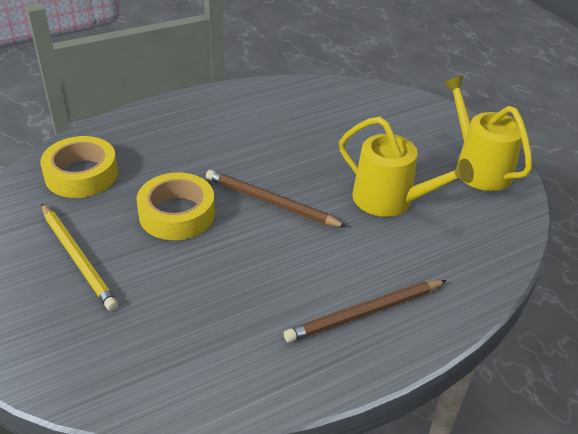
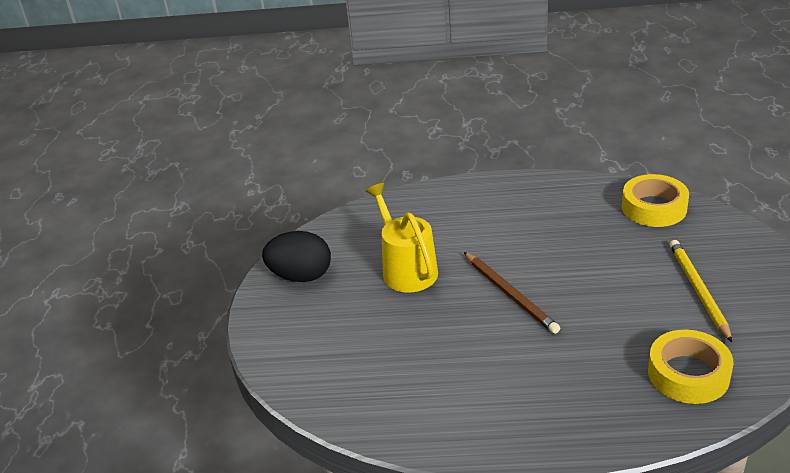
camera: 145 degrees left, 5 degrees down
(177, 214) = (600, 306): yellow tape -> yellow tape (654, 207)
(365, 313) = (494, 204): brown pencil -> none
(479, 167) = (301, 276): yellow watering can -> black egg

